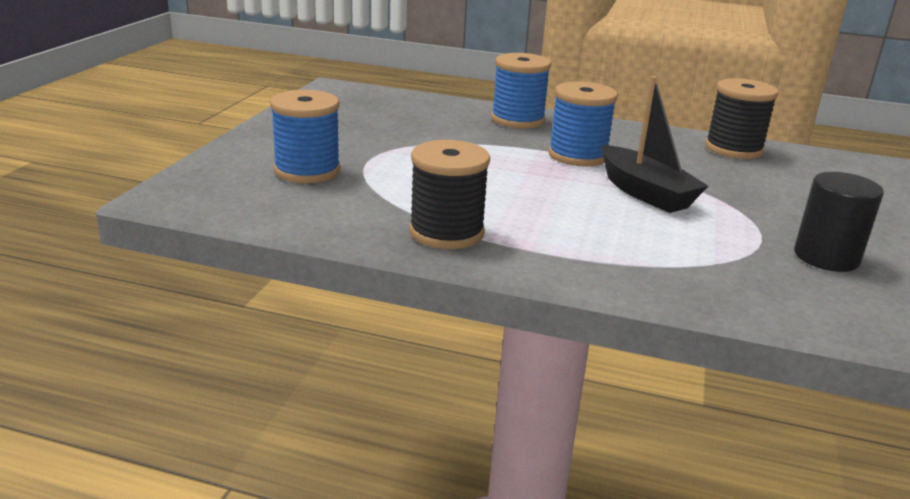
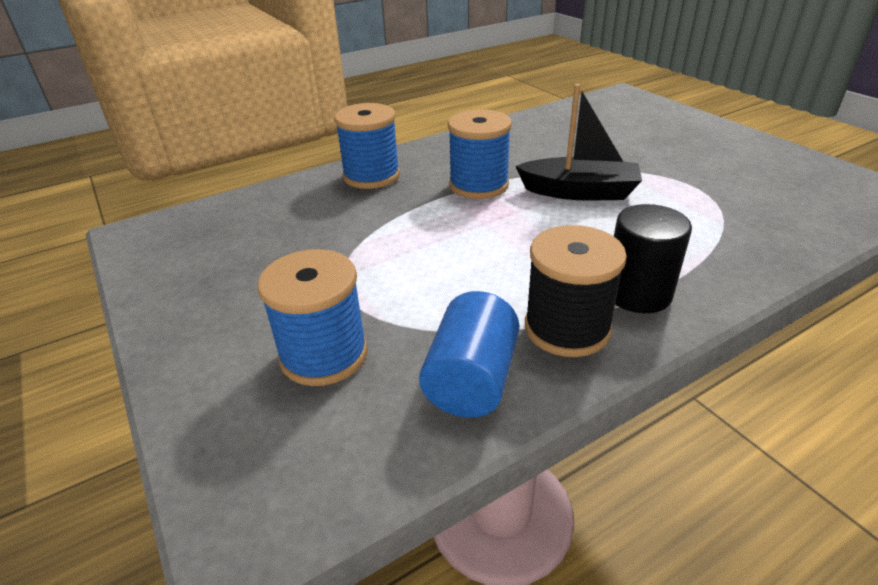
camera: 45 degrees left, 10 degrees up
(347, 217) = (471, 380): none -> blue cylinder
(733, 149) = (540, 124): black spool -> none
(826, 257) = (741, 179): black cylinder -> black cylinder (637, 293)

